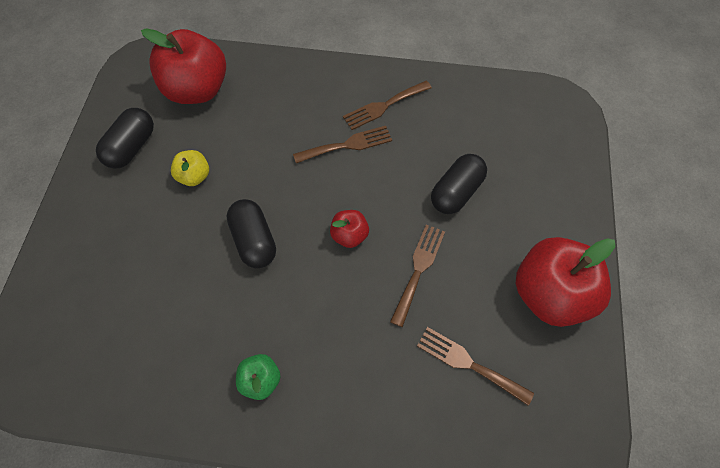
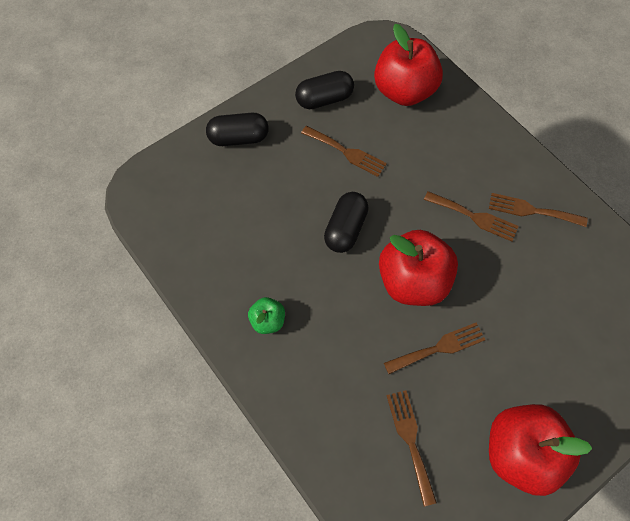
camera: 45 degrees right, 0 degrees up
(194, 176) = (346, 152): yellow apple -> brown fork
(349, 235) = (413, 281): red apple -> red apple, size x2.10
(456, 192) = (524, 320): black capsule -> black capsule (238, 138)

